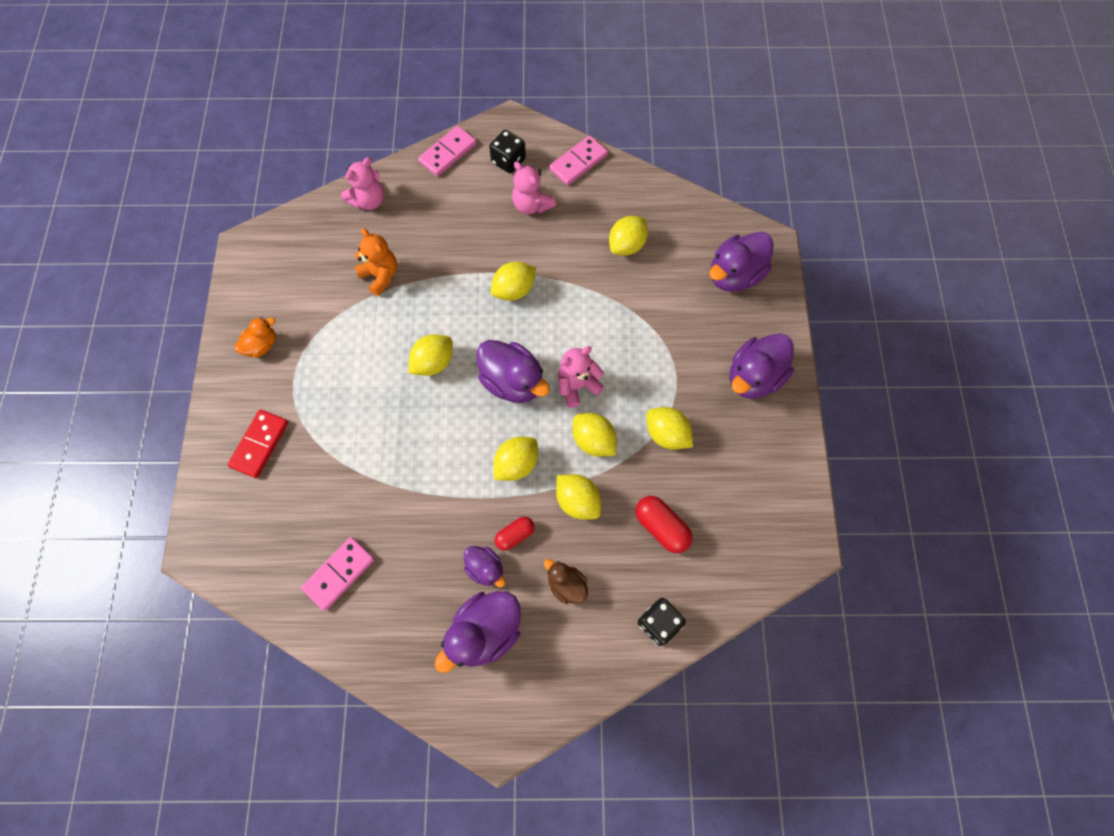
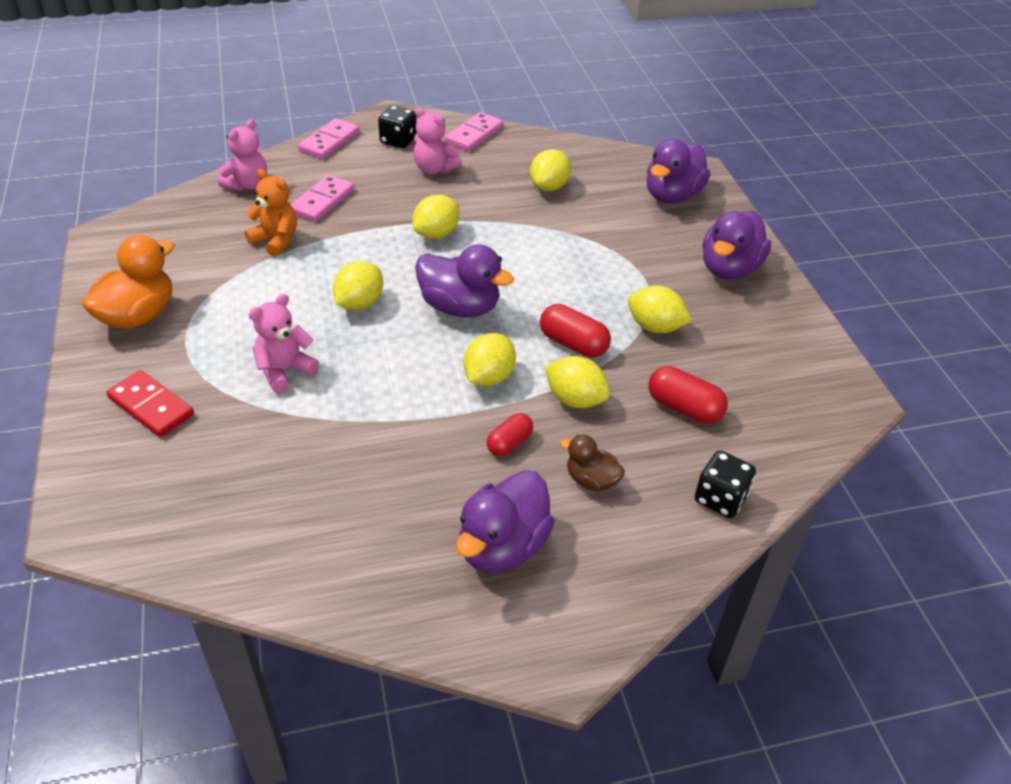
camera: 15 degrees left, 25 degrees down
(260, 444) = (151, 406): red domino -> red domino turned 60 degrees counterclockwise
(262, 345) = (138, 316): orange duck -> orange duck, size x1.78
(339, 574) = (287, 519): pink domino -> pink domino (322, 201)
(485, 568) = (482, 481): purple duck -> none
(577, 386) = (537, 301): pink teddy bear -> pink teddy bear (285, 371)
(593, 440) = (573, 344): yellow lemon -> red capsule

